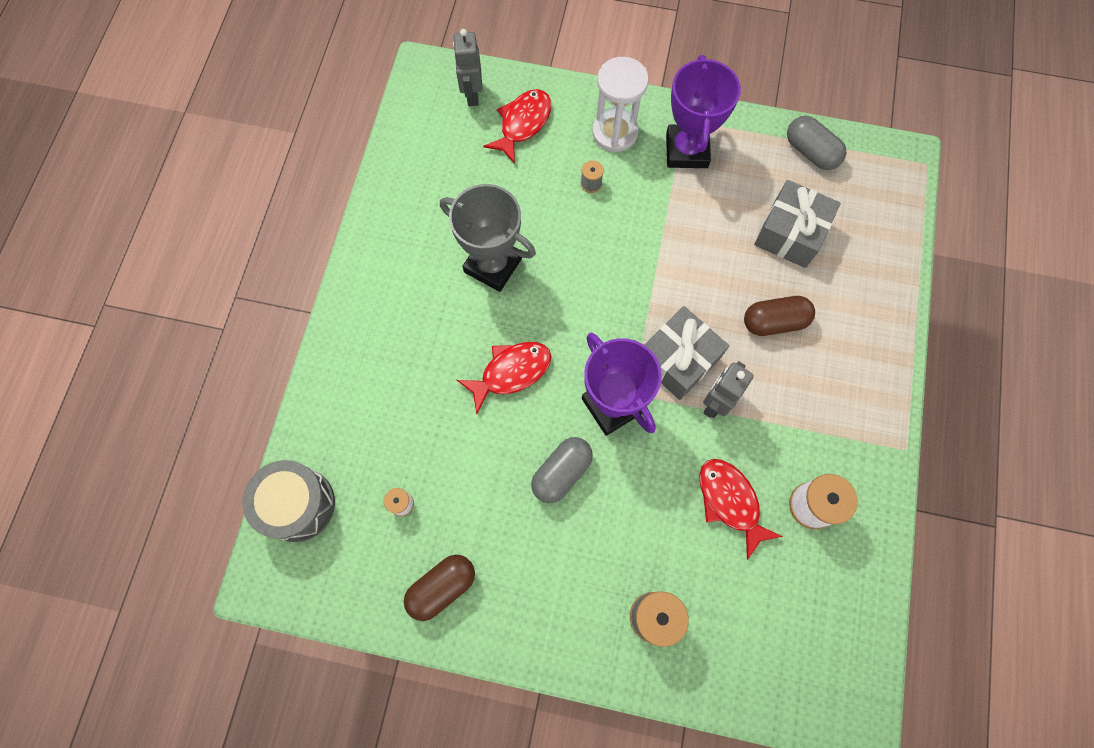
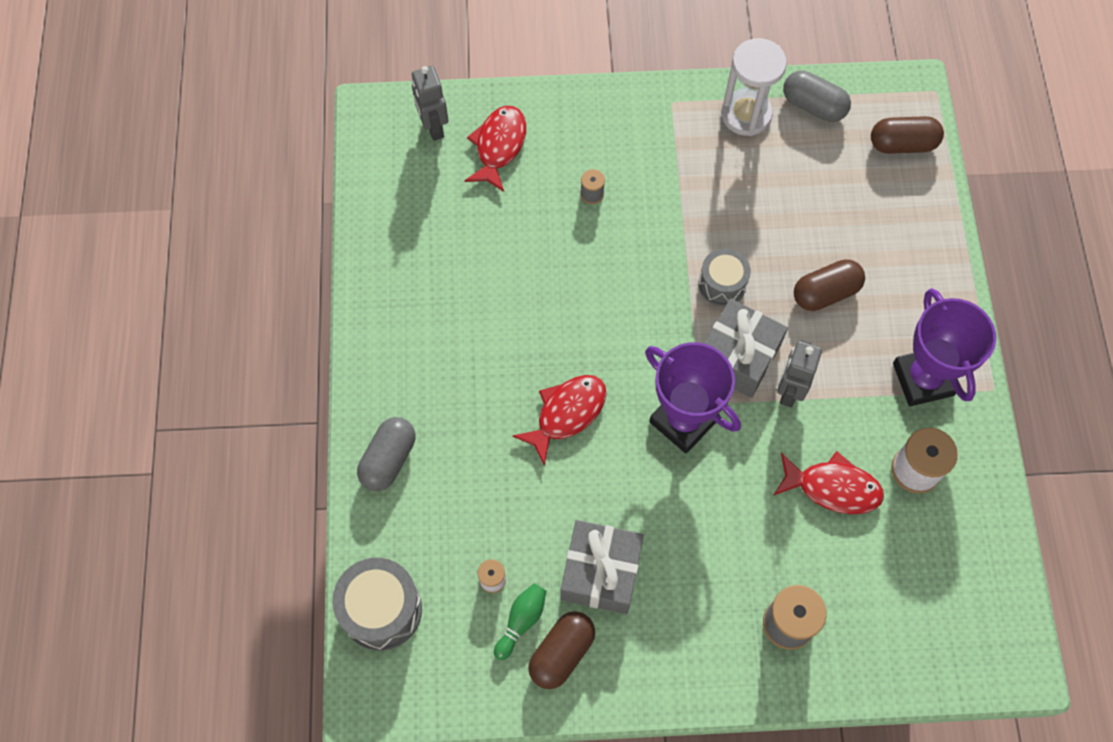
camera: 15 degrees left, 5 degrees down
(415, 548) = (521, 621): none -> green bowling pin
(493, 265) = (513, 306): grey trophy -> none
(561, 472) = (651, 503): grey capsule -> grey capsule (388, 460)
(615, 133) = (601, 133): white hourglass -> white hourglass (746, 115)
(682, 291) = (722, 284): none -> grey drum
(686, 150) = (683, 134): purple trophy -> purple trophy (923, 379)
(730, 502) = (832, 488): red fish -> red fish turned 150 degrees clockwise
(790, 233) = (816, 196): grey gift -> grey gift (600, 572)
(882, 205) = (902, 144): none -> brown capsule

